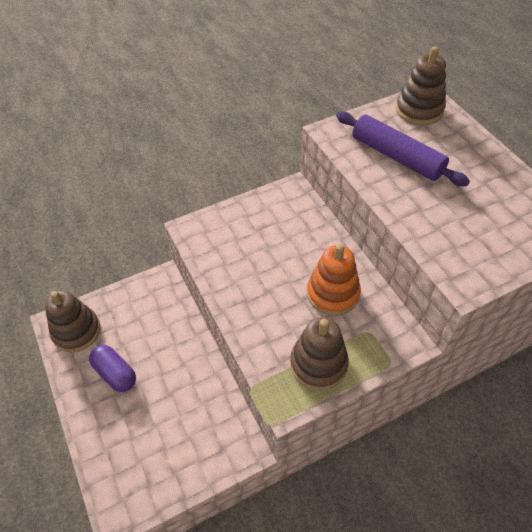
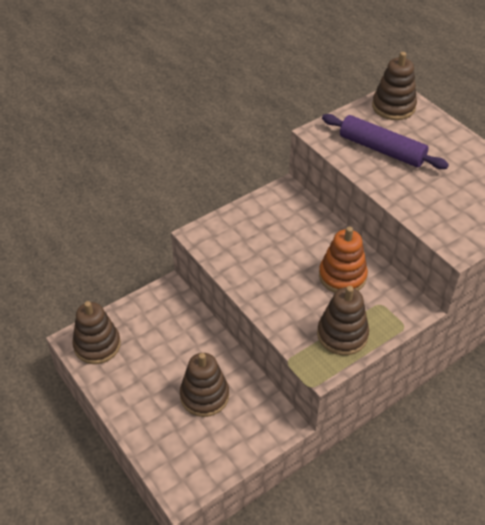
camera: 10 degrees left, 5 degrees down
(115, 373) = (146, 377): purple capsule -> none
(169, 403) = (204, 396): none -> brown stacking toy

